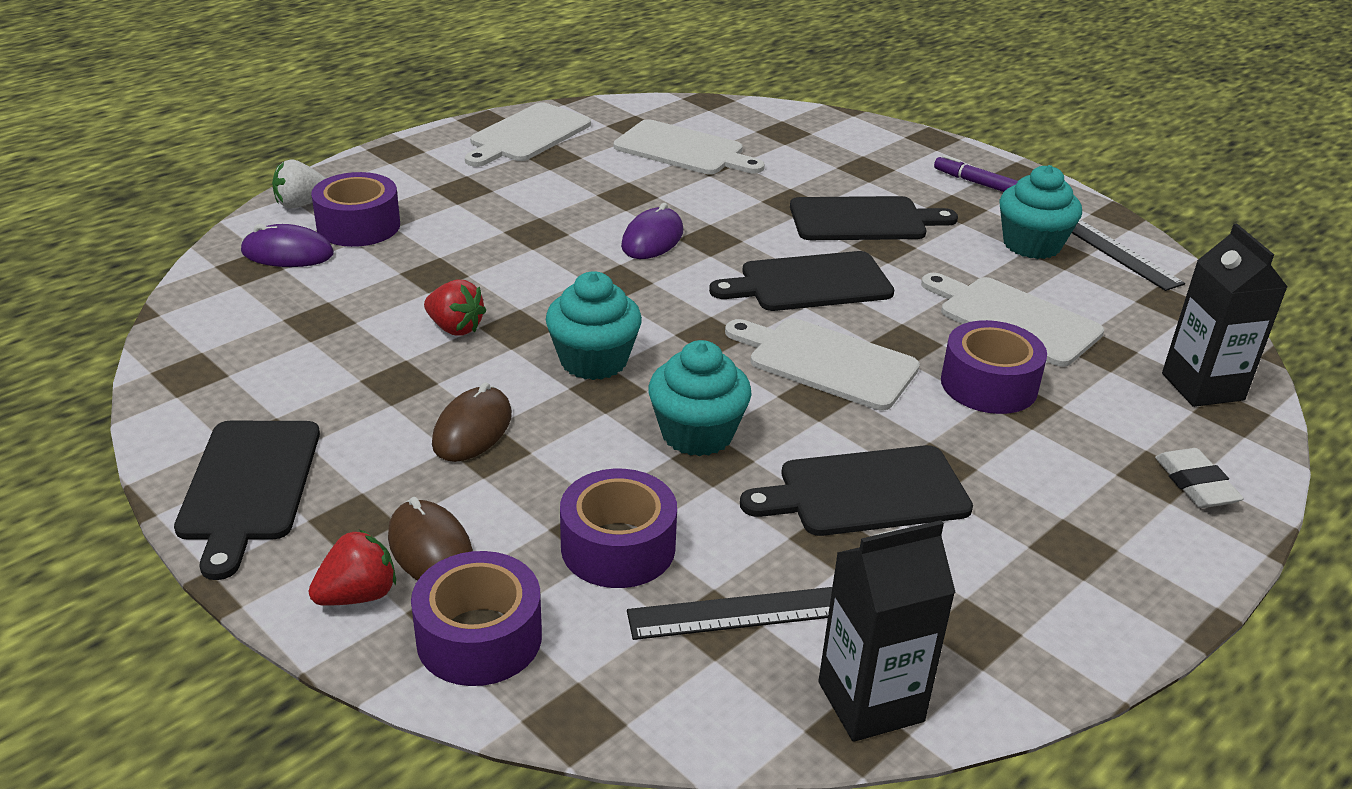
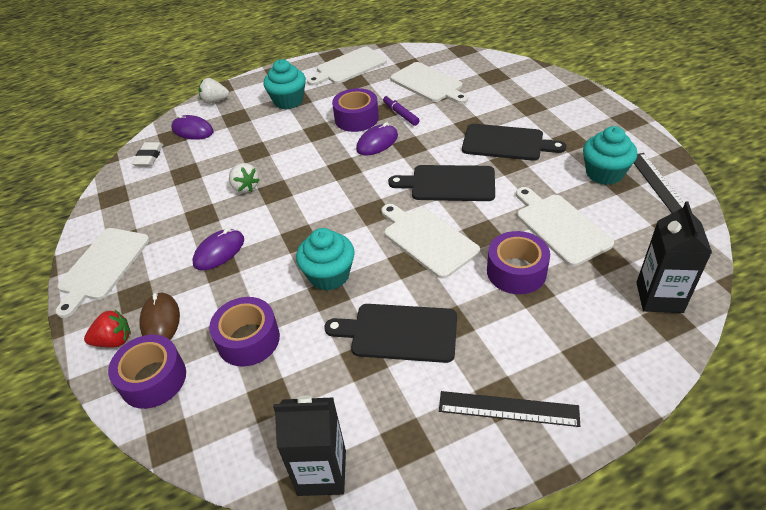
camera: 25 degrees right, 10 degrees up
(248, 486) = (102, 266): black cutting board -> white cutting board
(358, 226) = (234, 117): purple tape -> purple tape (356, 118)
(455, 328) = (245, 187): red strawberry -> white strawberry
(472, 429) = (219, 251): brown mouse -> purple mouse
(593, 361) = (302, 218): turquoise cupcake -> turquoise cupcake (288, 101)
(745, 612) = (289, 396): black ruler -> black ruler (508, 408)
(976, 183) = (594, 123): purple marker -> purple marker (401, 114)
(1195, 484) = (609, 370): white eraser -> white eraser (149, 157)

